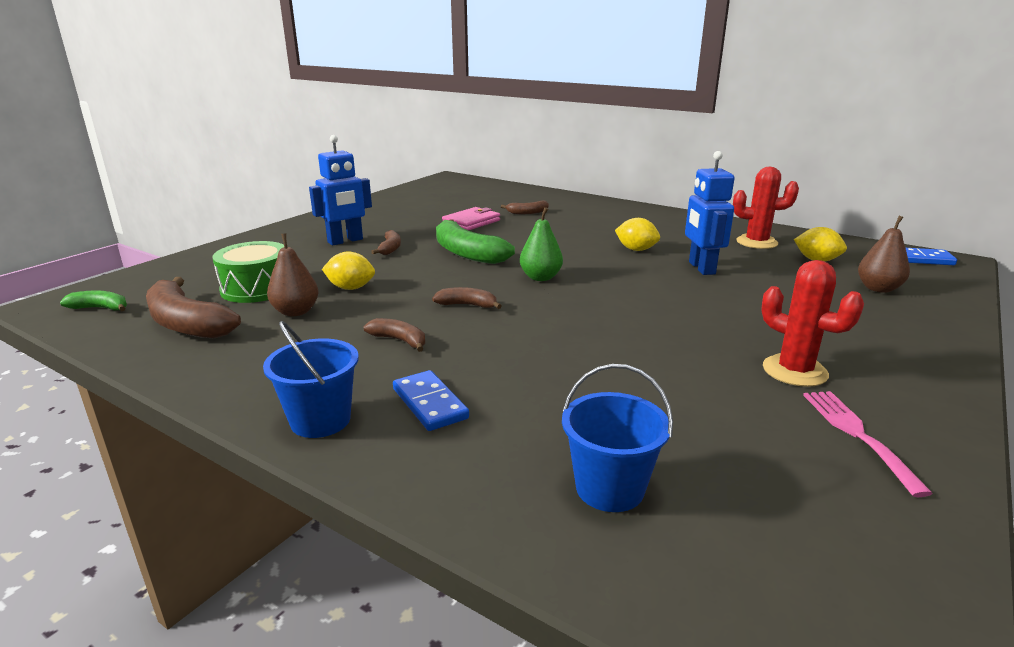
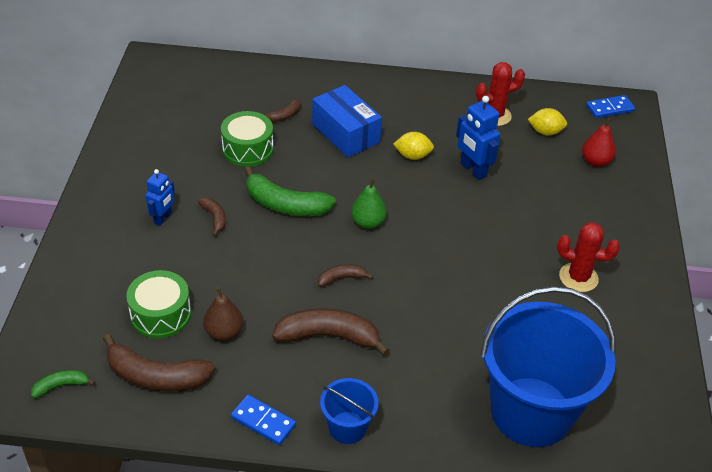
camera: 30 degrees left, 20 degrees up
(345, 241) = (163, 218): blue robot -> blue robot, size x0.66
(351, 288) = (236, 287): yellow lemon -> none
(399, 340) = (328, 336): brown banana -> brown banana, size x1.96
(429, 403) = (397, 388): blue domino -> blue domino (263, 421)
(471, 222) = (247, 149): pink wallet -> green drum
(577, 228) = (345, 133): none -> blue box
(609, 488) = (531, 411): blue bucket -> blue bucket, size x2.22
(857, 434) = (626, 323): pink fork -> none
(878, 289) = (595, 161): brown pear -> red pear

